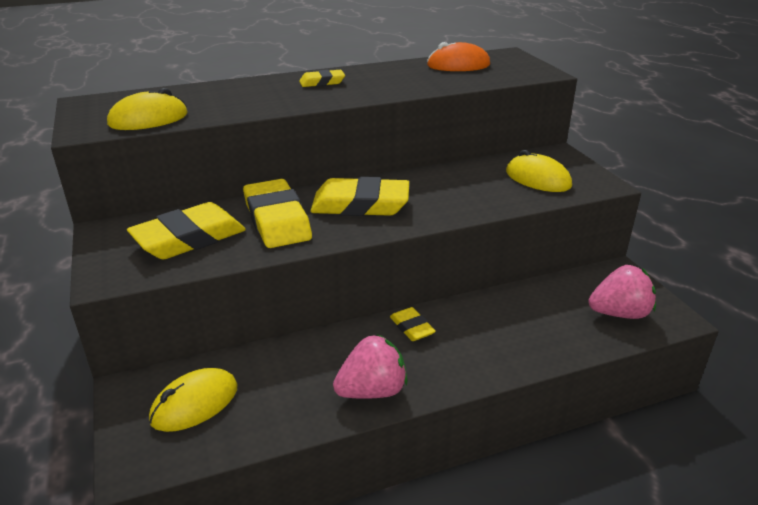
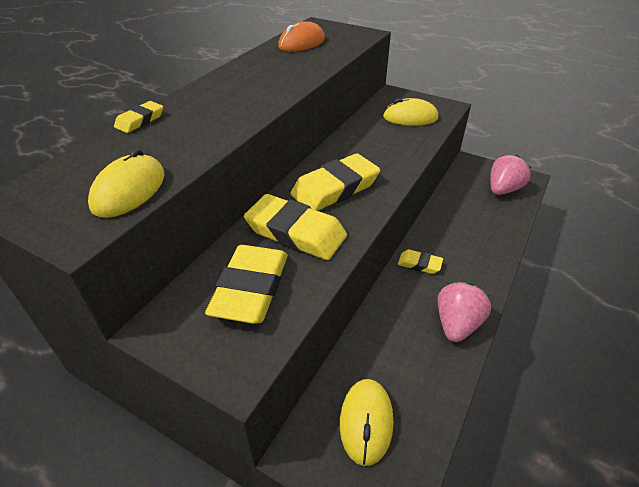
camera: 40 degrees left, 10 degrees up
(322, 82) = (226, 91): yellow eraser -> yellow eraser (140, 120)

